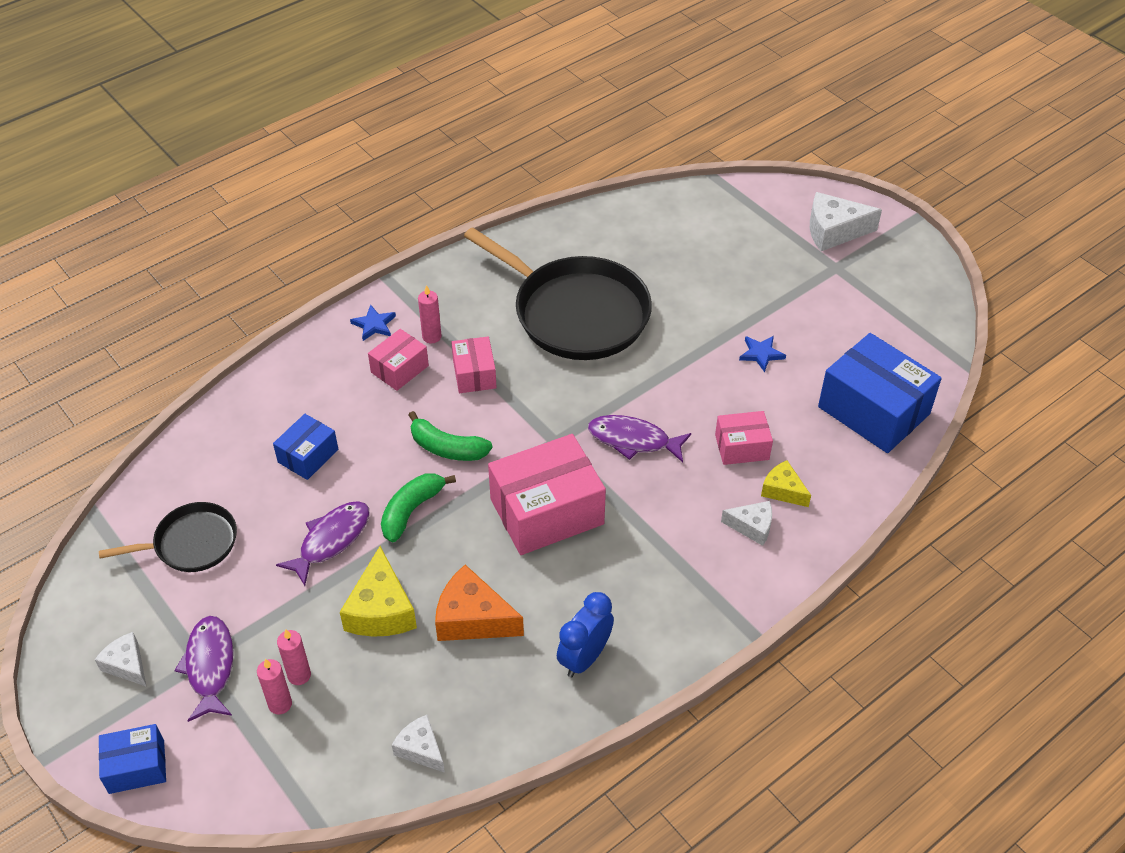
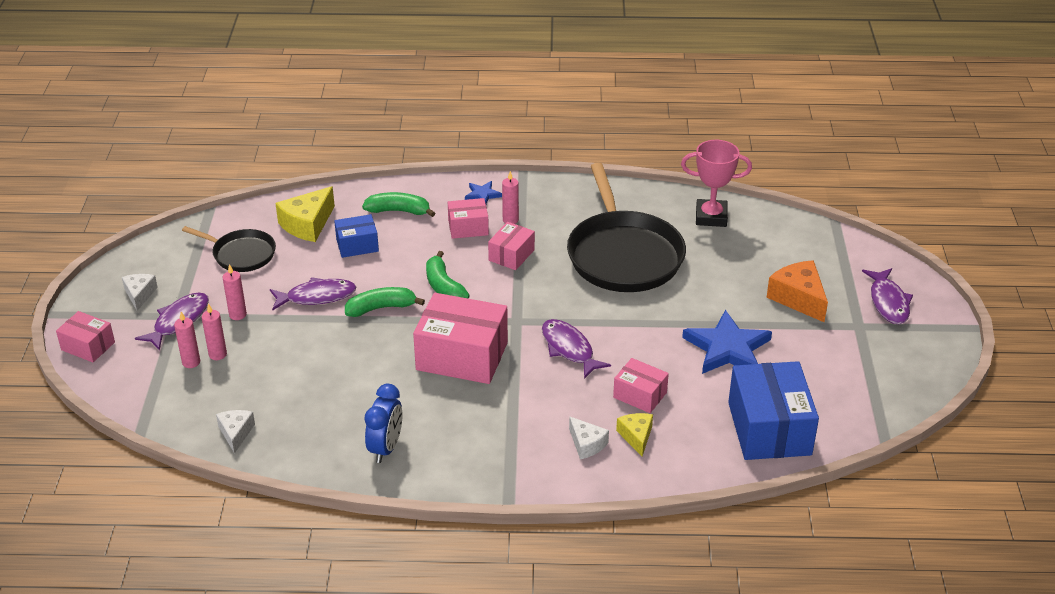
camera: 40 degrees right, 10 degrees down
(136, 766) = (88, 346): blue box -> pink box
(268, 615) = (238, 315): none -> pink candle
(308, 391) = (398, 211): none -> green banana
(381, 610) = (300, 349): yellow cheese -> yellow cheese (307, 224)
(473, 618) = (346, 386): orange cheese -> orange cheese (798, 298)
(584, 658) = (386, 448): blue clock -> blue clock turned 120 degrees clockwise
(608, 229) = (711, 217): none -> pink trophy
(761, 354) = (727, 348): blue star -> blue star, size x2.09
(834, 231) = (888, 302): white cheese -> purple fish

